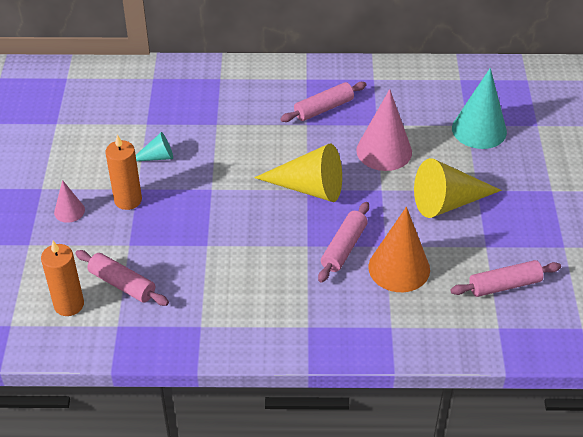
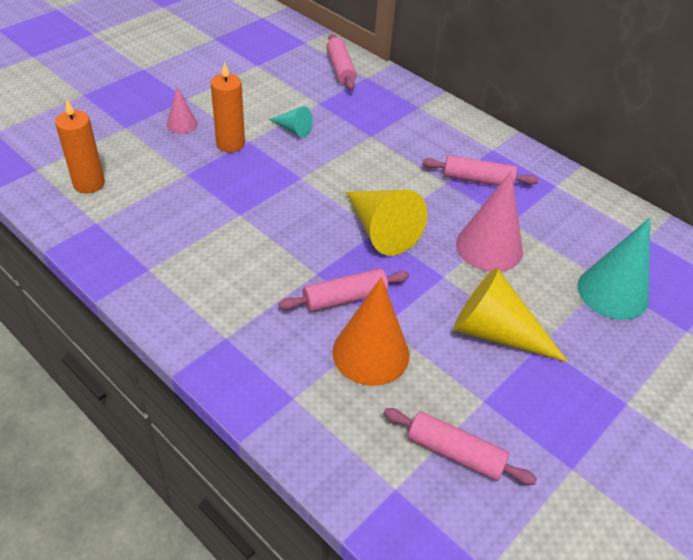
camera: 40 degrees right, 0 degrees up
(122, 284) = (142, 197): pink rolling pin -> pink rolling pin (340, 69)

